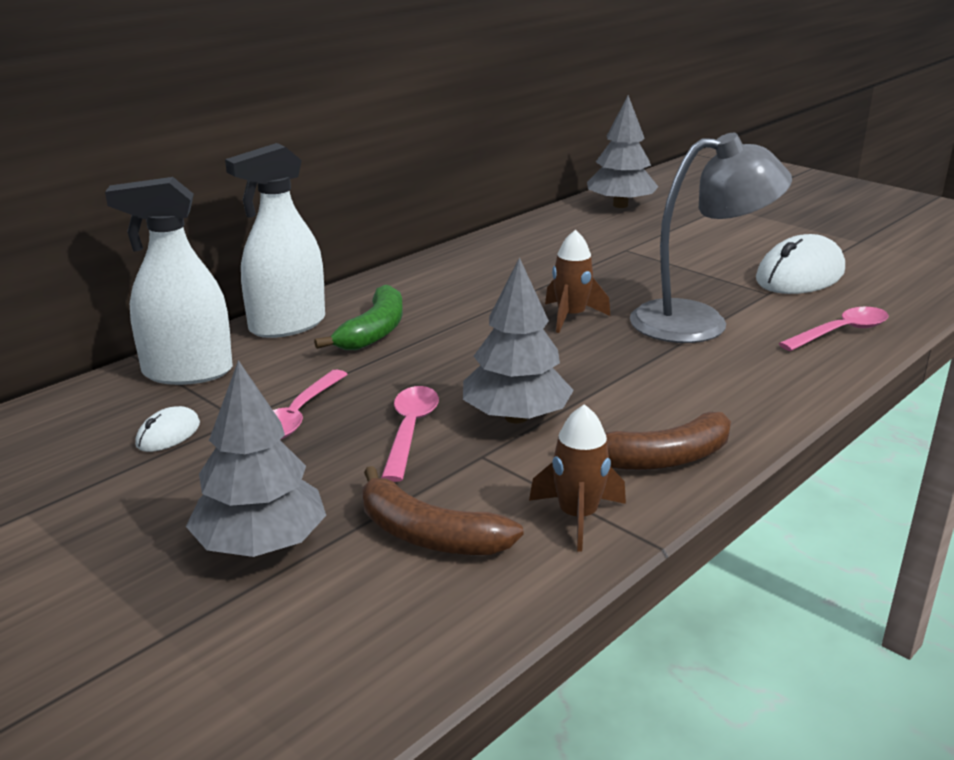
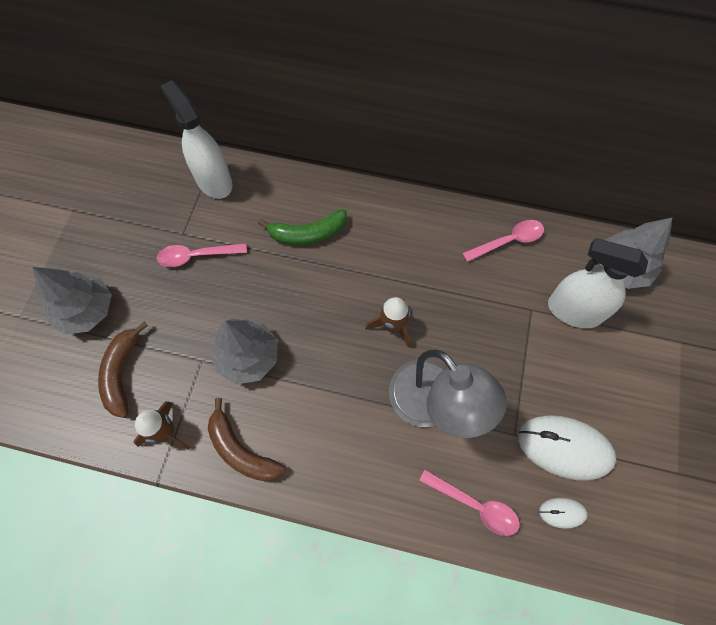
camera: 60 degrees right, 40 degrees up
(168, 434) = (154, 215): white mouse -> white mouse (562, 512)
(287, 325) = (290, 188): white spray bottle -> white spray bottle (573, 311)
(410, 431) = (208, 314): pink spoon -> pink spoon (508, 241)

